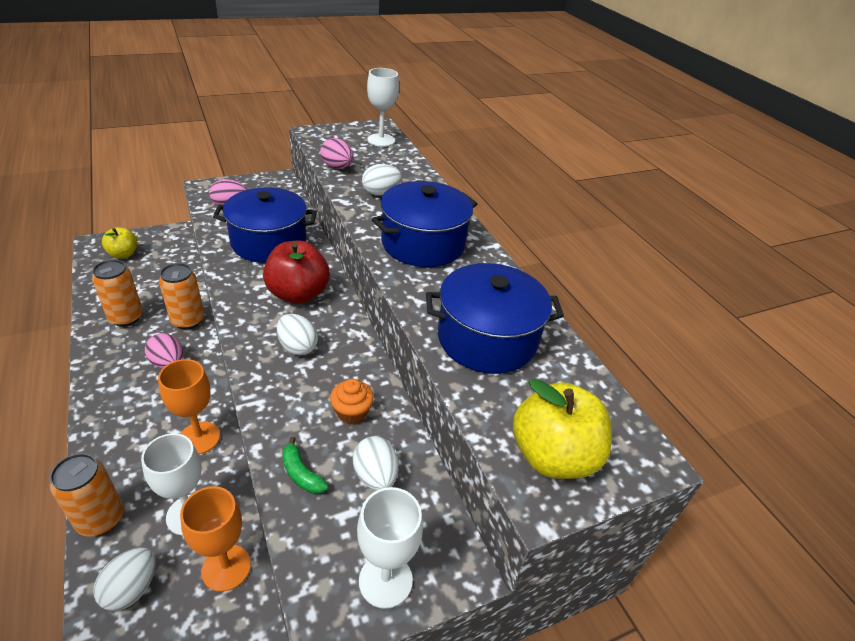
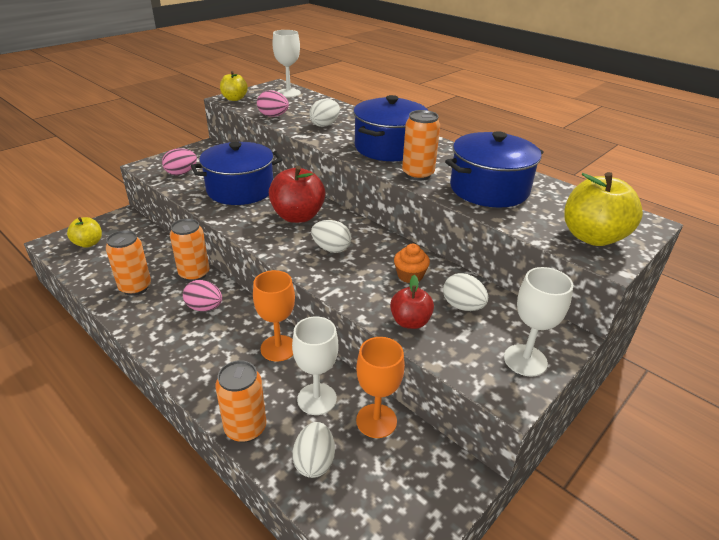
camera: 20 degrees left, 5 degrees down
(301, 473) = (410, 322): green banana -> red apple
(318, 135) = (234, 99): none -> yellow apple
(421, 291) = (417, 174): none -> orange can

